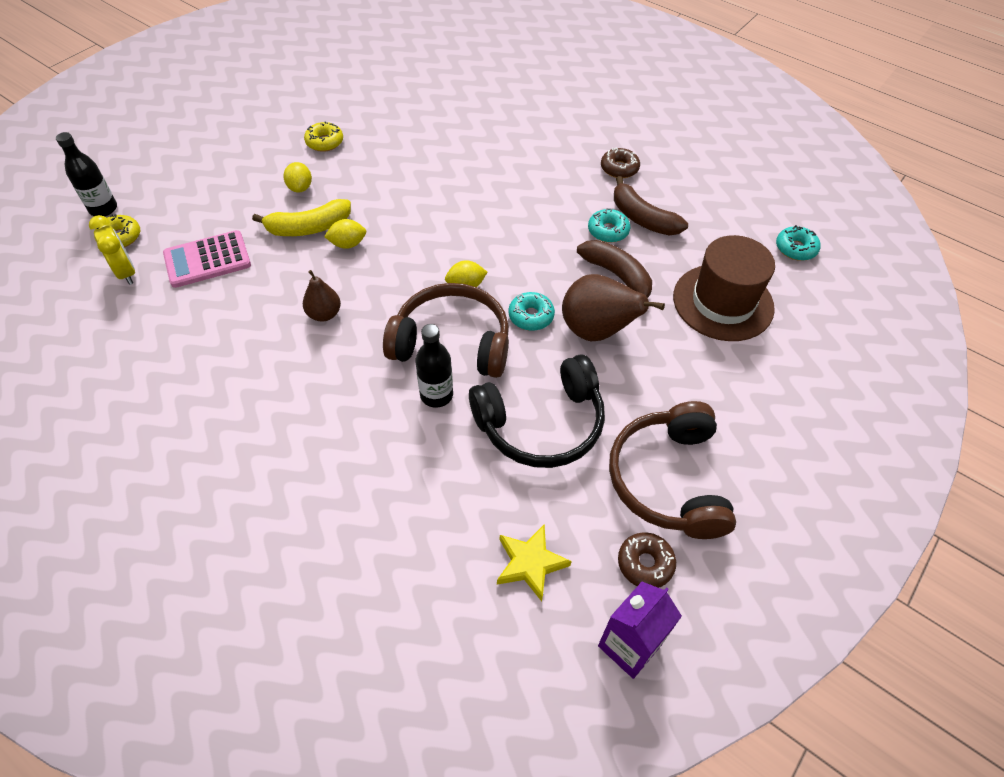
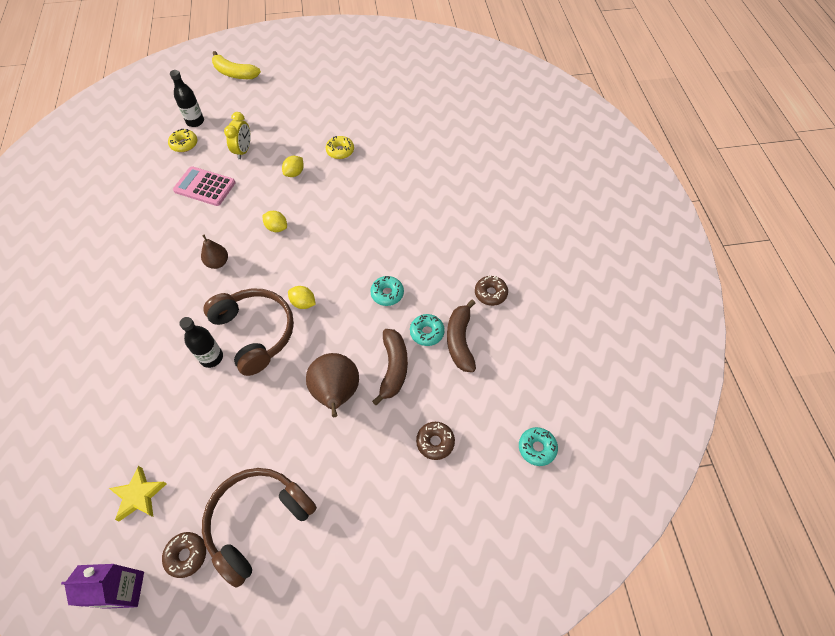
camera: 45 degrees right, 5 degrees up
(126, 272) = (165, 167): yellow clock -> yellow clock (243, 151)
(309, 228) = (270, 202): yellow banana -> yellow banana (234, 73)
(531, 316) = (313, 352): turquoise donut -> turquoise donut (387, 293)
(541, 424) = (238, 423): black headphones -> none
(723, 302) = (435, 442): brown hat -> brown donut

